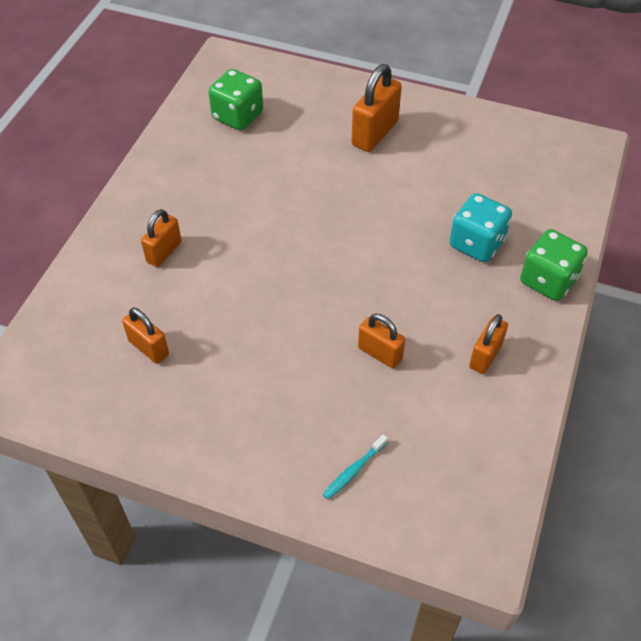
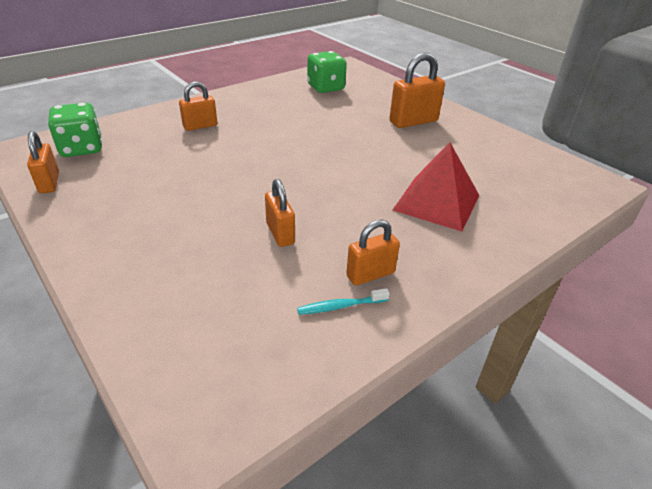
camera: 30 degrees right, 15 degrees down
(148, 348) = (126, 164): orange padlock -> orange padlock (49, 183)
(353, 470) = (165, 298): turquoise toothbrush -> turquoise toothbrush (340, 306)
(476, 243) = (436, 202): turquoise dice -> red pyramid
(548, 280) = (483, 249): green dice -> green dice (81, 148)

